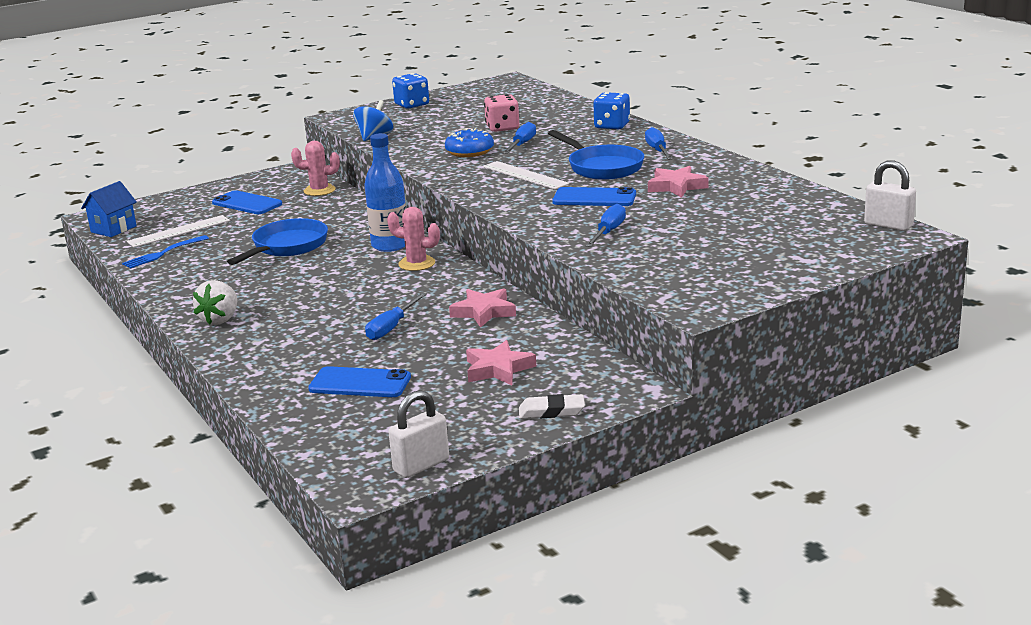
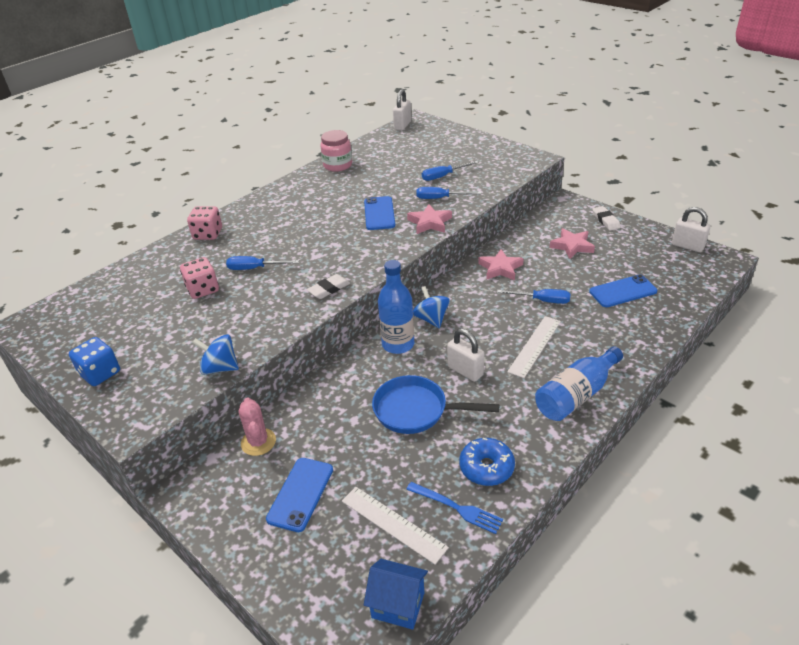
camera: 105 degrees left, 15 degrees up
(220, 319) = (576, 395): white strawberry -> blue bottle
(315, 272) = (465, 371): none -> white padlock
(360, 383) = (622, 291): blue phone -> blue phone turned 75 degrees clockwise
(417, 264) = (431, 319): pink cactus -> blue spinning top
(452, 172) = (329, 289): none -> white eraser
(469, 152) = (273, 292): blue donut -> blue donut (486, 467)
(525, 175) = (334, 251): white ruler -> white ruler (535, 346)
(602, 167) = (313, 221): blue pan -> none
(612, 126) = (208, 234): blue dice -> pink dice
(658, 150) = (274, 205): blue screwdriver -> blue screwdriver (443, 176)
(676, 186) = (351, 188): pink star -> pink star (430, 223)
(754, 181) = (338, 165): none -> pink jar

